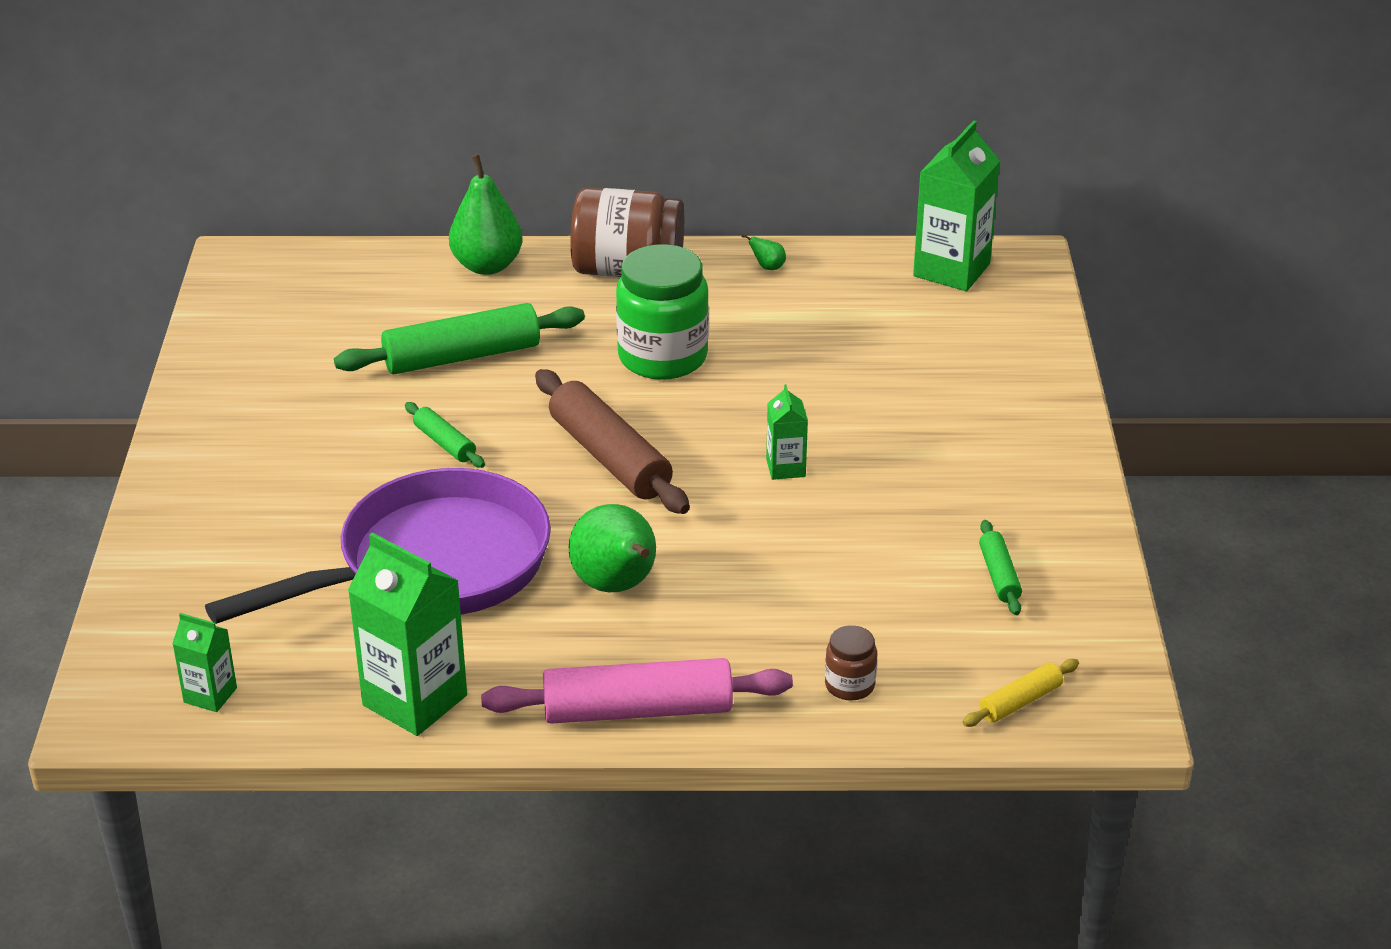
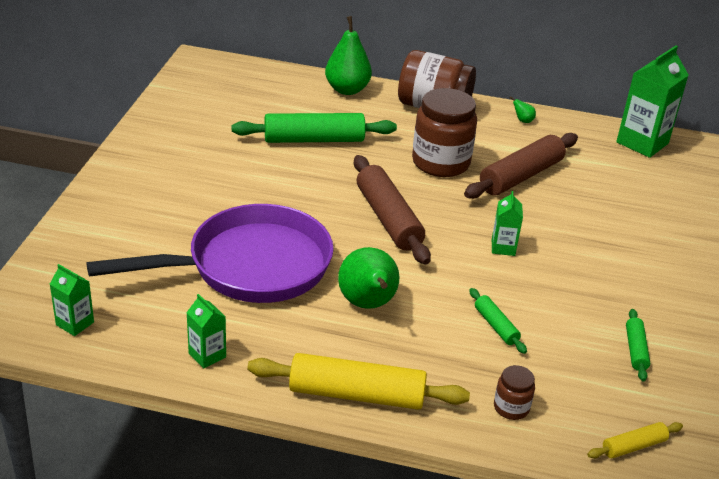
camera: 10 degrees right, 0 degrees up
(415, 700) = (207, 355): green carton -> green carton, size x0.52
(444, 443) = (285, 190): green rolling pin -> green rolling pin (495, 326)
(638, 710) = (356, 394): pink rolling pin -> yellow rolling pin
(662, 357) = (440, 163): green jar -> brown jar
(786, 356) = (521, 176): none -> brown rolling pin

